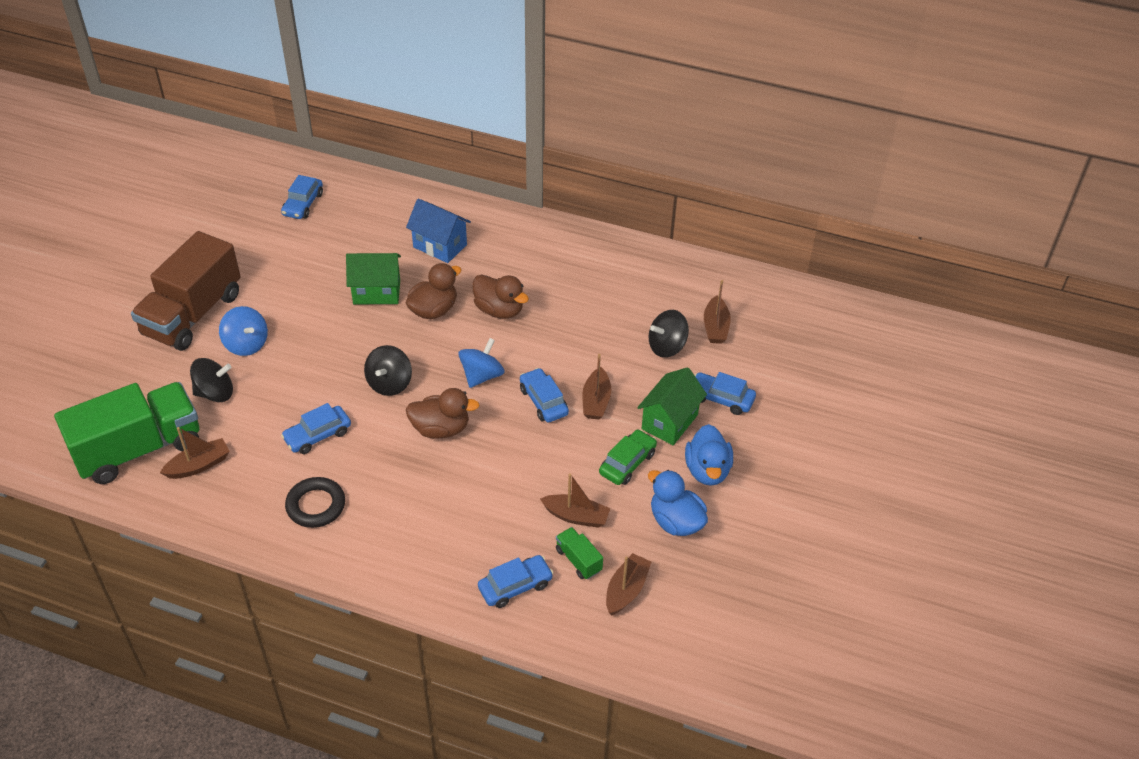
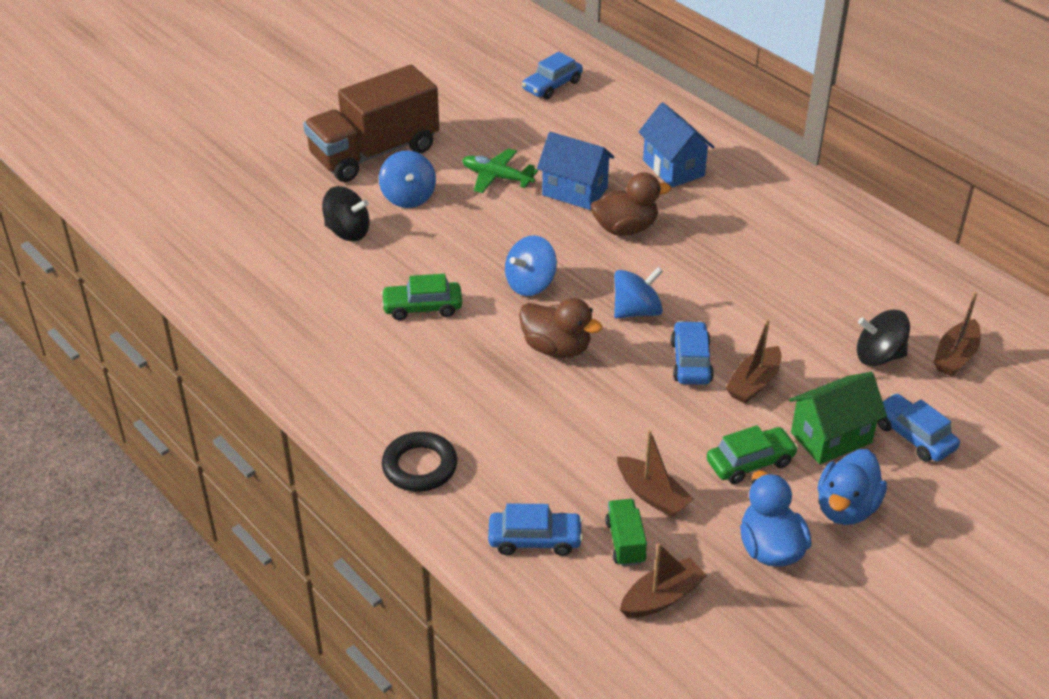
camera: 30 degrees right, 5 degrees down
(139, 449) = (241, 257): green truck -> none
(199, 465) = (287, 293): brown boat -> none
(308, 301) = (497, 177): none -> green plane
(316, 505) = (376, 374): black ring -> black ring (419, 466)
(318, 435) = (422, 307): blue car -> green car
(377, 292) = (575, 191): green house -> blue house
(389, 383) = (530, 284): black spinning top -> blue spinning top
(499, 310) = (699, 252): brown duck -> none

